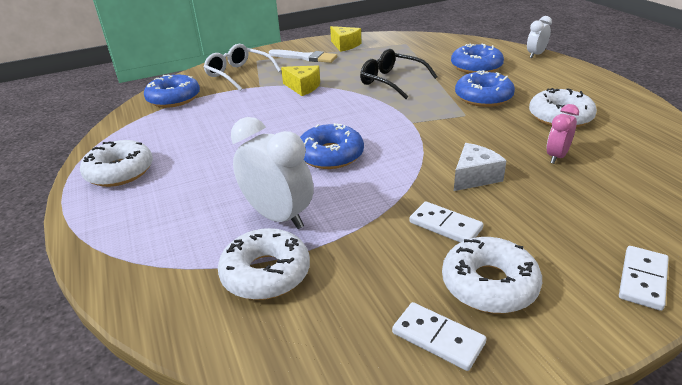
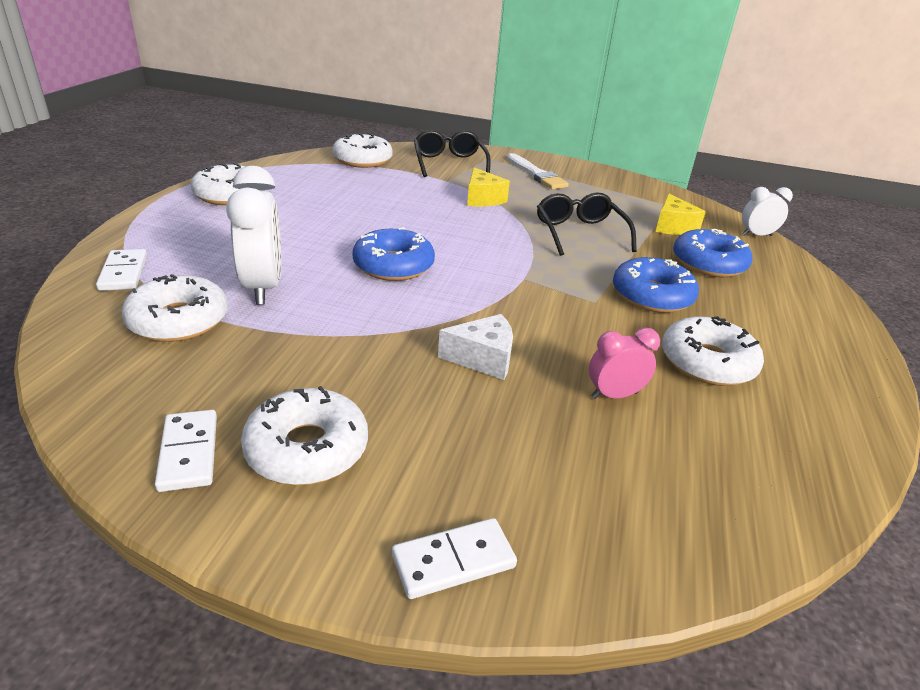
camera: 35 degrees right, 0 degrees up
(174, 98) = (362, 160): blue donut -> white donut
(239, 74) = (449, 163): white glasses -> black glasses
(345, 45) = (598, 180): yellow cheese -> yellow cheese (673, 227)
(445, 226) = (370, 379): white domino -> white domino (123, 273)
(535, 55) = (820, 287): white clock -> white clock (756, 235)

